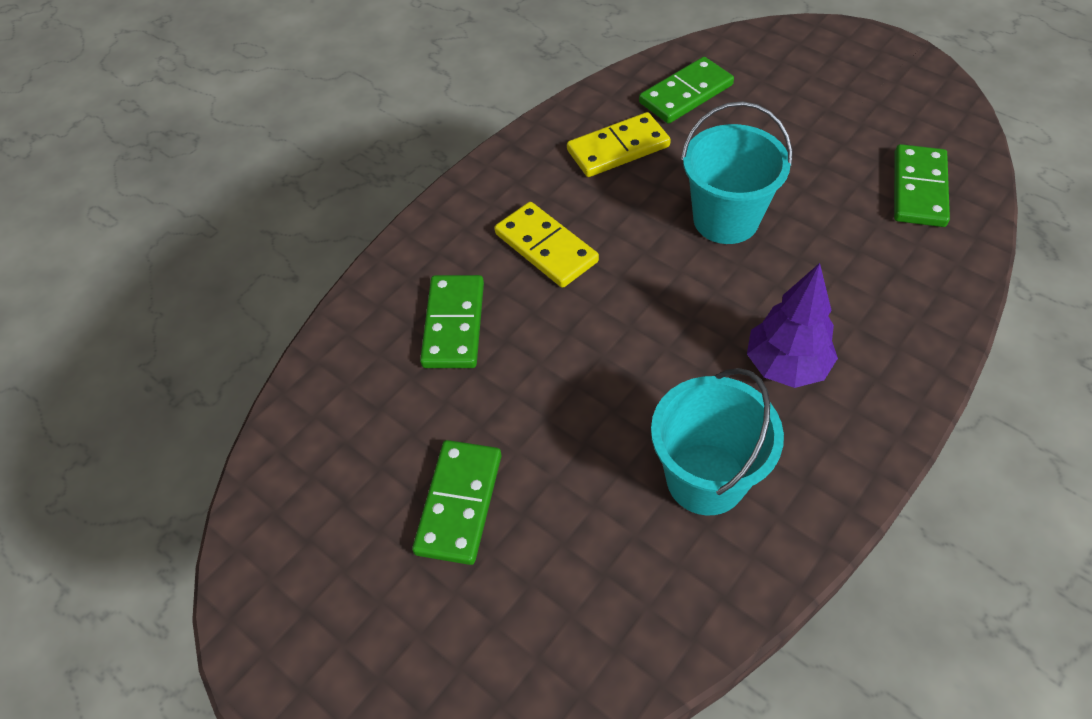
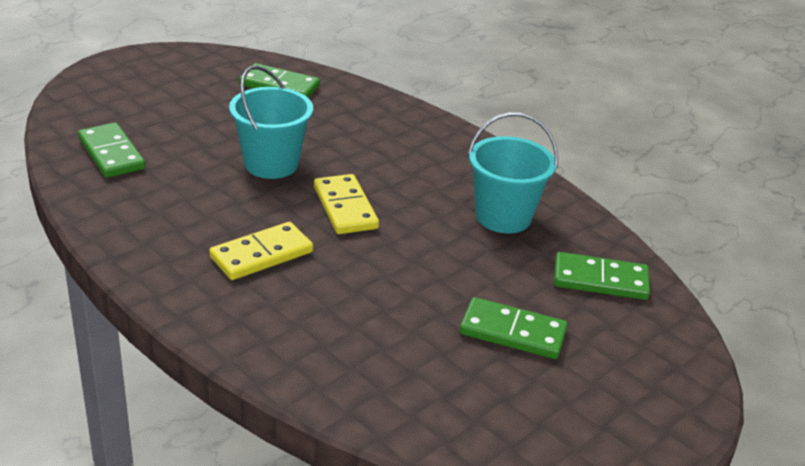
camera: 90 degrees left, 20 degrees down
(453, 324) = (331, 318): green domino -> green domino (600, 280)
(618, 149) = (159, 199): yellow domino -> yellow domino (345, 207)
(786, 366) = (418, 168): purple tree -> none

